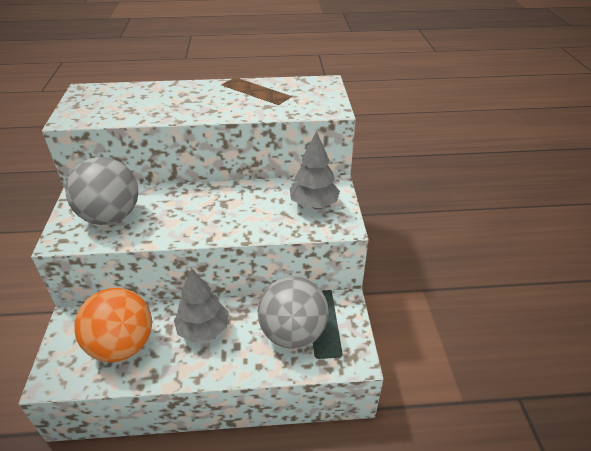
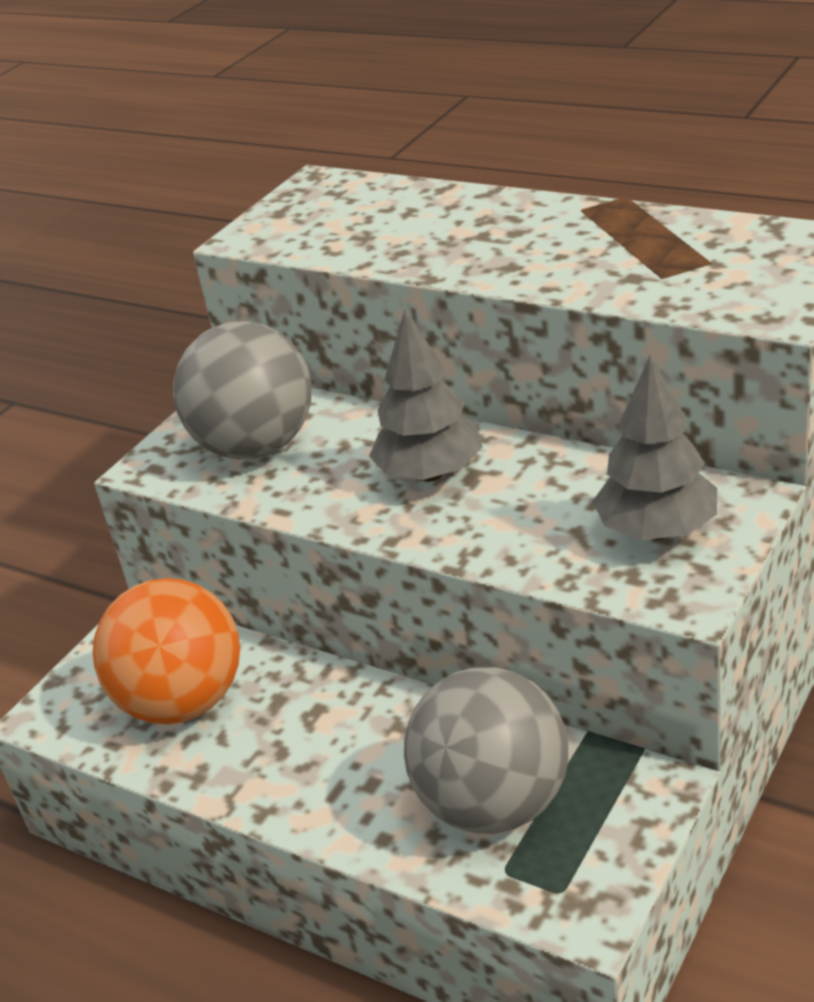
camera: 40 degrees right, 5 degrees down
(203, 329) = (332, 728): grey tree -> grey tree (430, 474)

